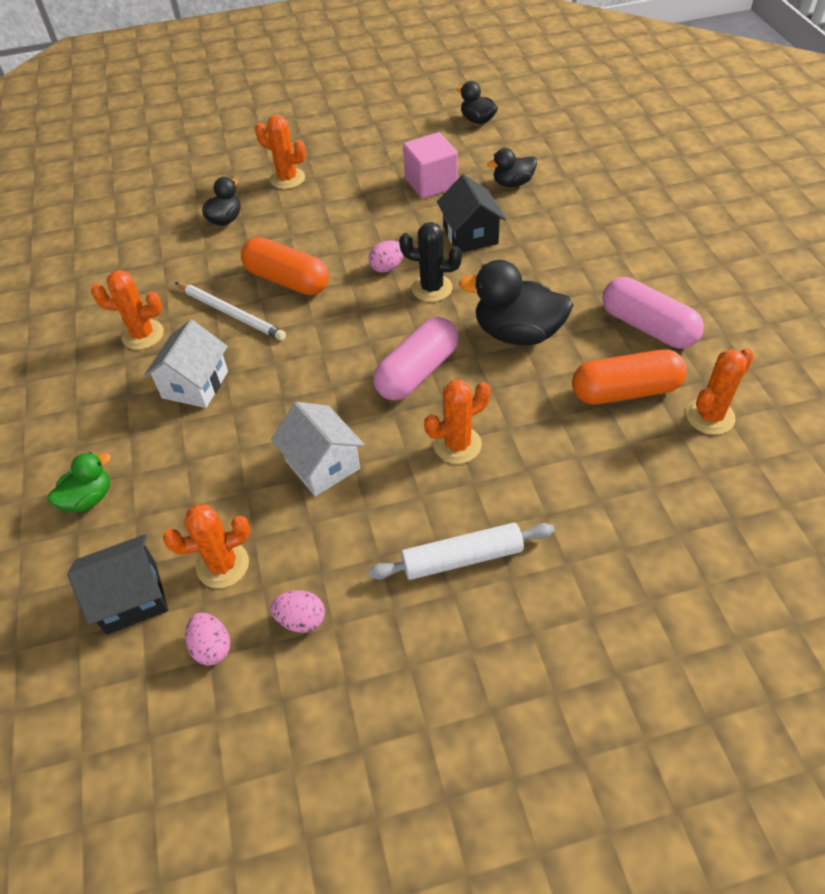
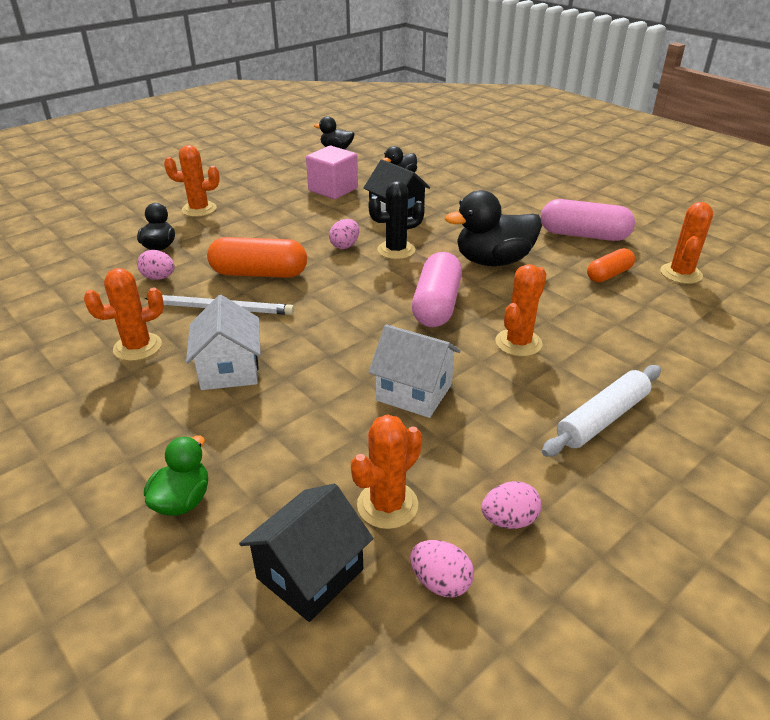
camera: 30 degrees left, 15 degrees down
(203, 259) = (159, 278): none -> pink egg
(625, 391) = (608, 275): orange capsule -> orange capsule, size x0.60

